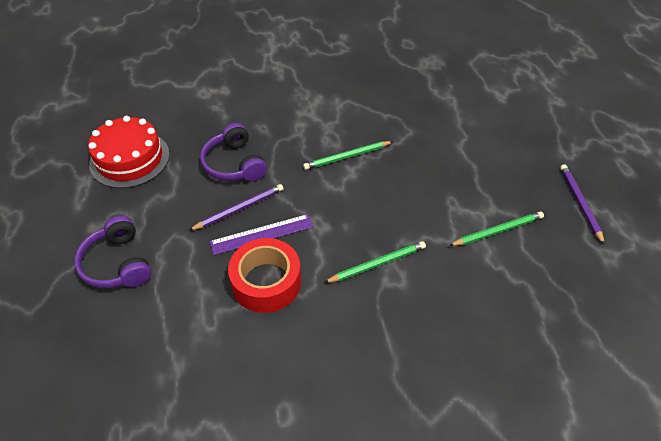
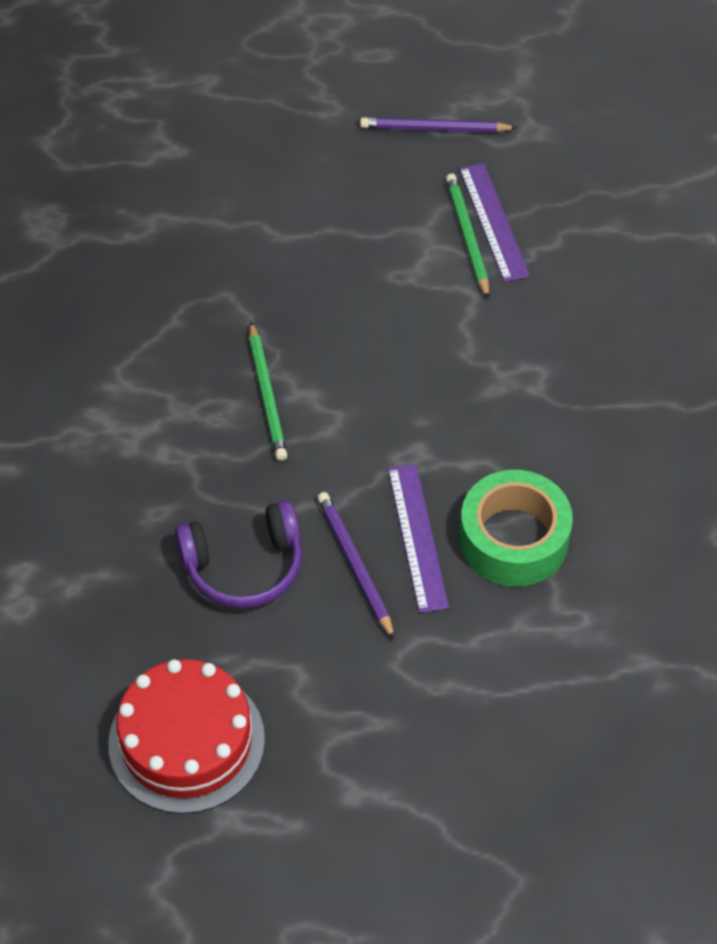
camera: 80 degrees left, 5 degrees up
(118, 263) = (442, 751): purple headphones -> none
(266, 282) = (514, 539): red tape -> green tape
(377, 264) = (502, 393): green pencil -> none
(516, 243) = (494, 222): none -> purple ruler

